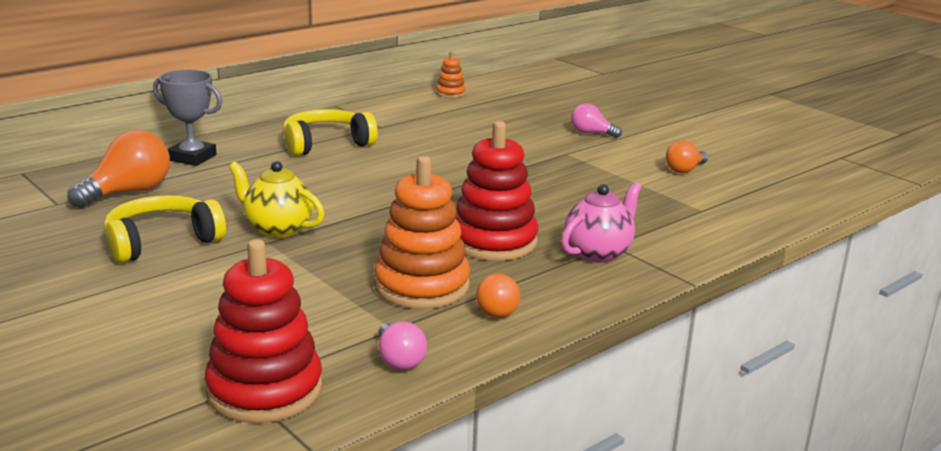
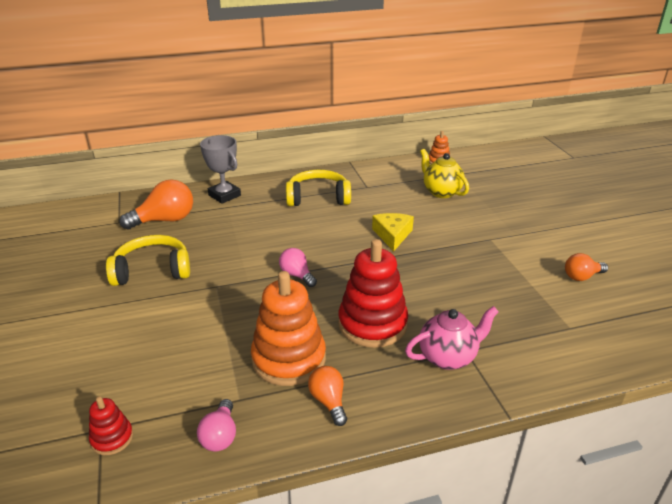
camera: 25 degrees right, 10 degrees up
(265, 390) = (112, 438): red stacking toy -> red stacking toy, size x0.48
(277, 229) = (231, 275): yellow teapot -> yellow teapot (441, 192)
(451, 165) = (392, 235): none -> yellow cheese
(499, 310) = (329, 401): orange light bulb -> orange light bulb turned 120 degrees clockwise
(591, 133) = (524, 220): pink light bulb -> pink light bulb (297, 275)

